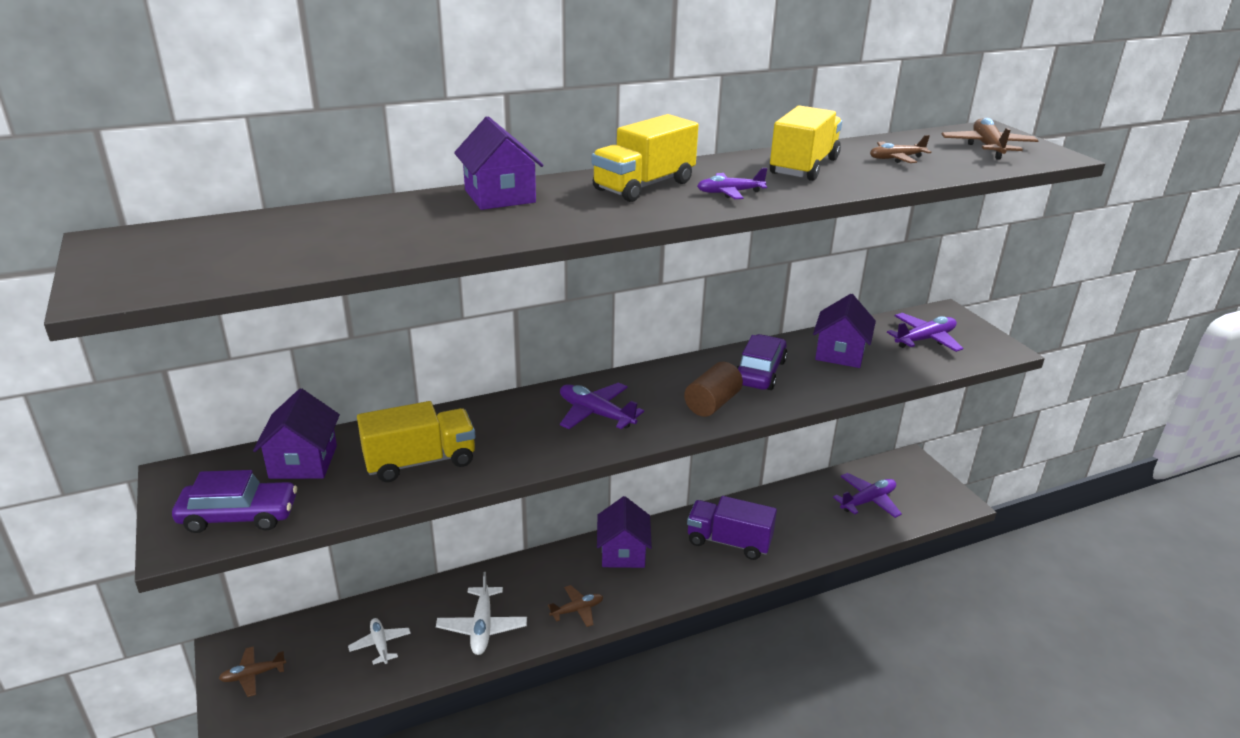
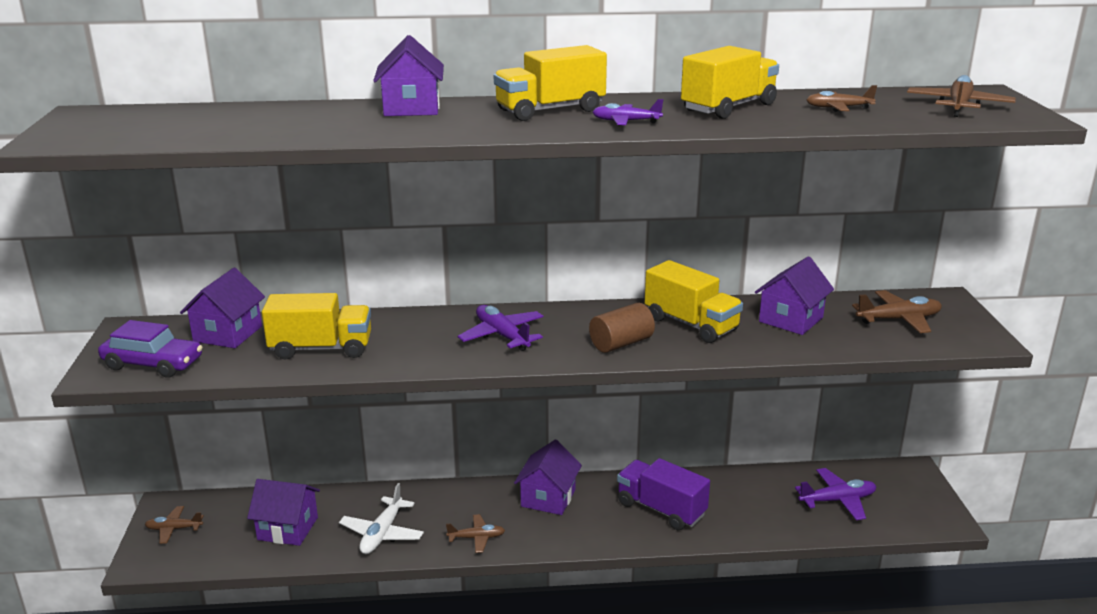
camera: 20 degrees right, 5 degrees down
(380, 644) = (287, 528): white plane -> purple house
(760, 372) = (691, 324): purple car -> yellow truck
(925, 339) = (899, 320): purple plane -> brown plane

